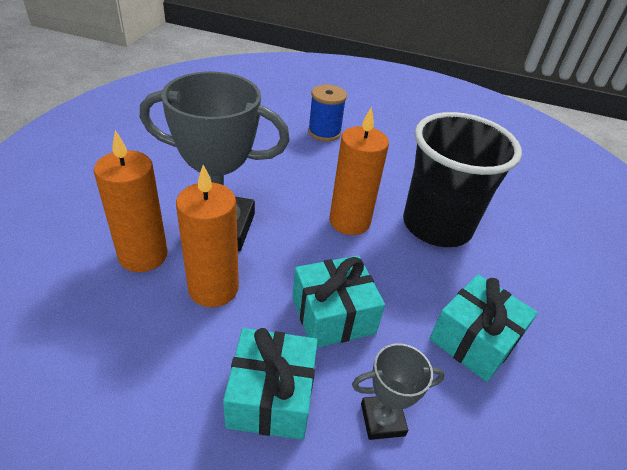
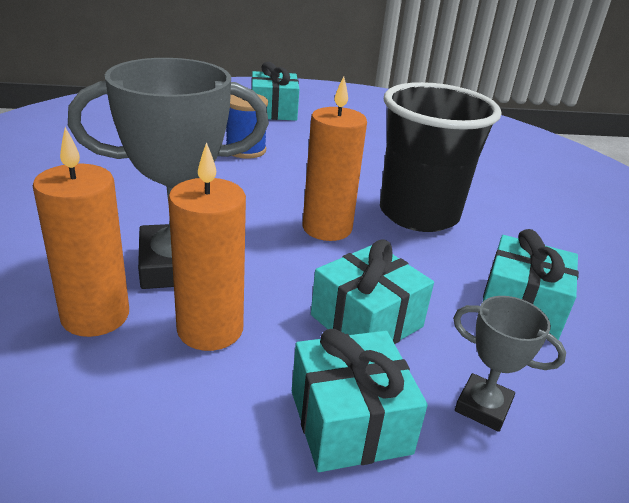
camera: 20 degrees left, 10 degrees down
(368, 97) = (273, 111): none -> turquoise gift
(382, 419) = (483, 407): grey trophy -> grey trophy turned 60 degrees clockwise

